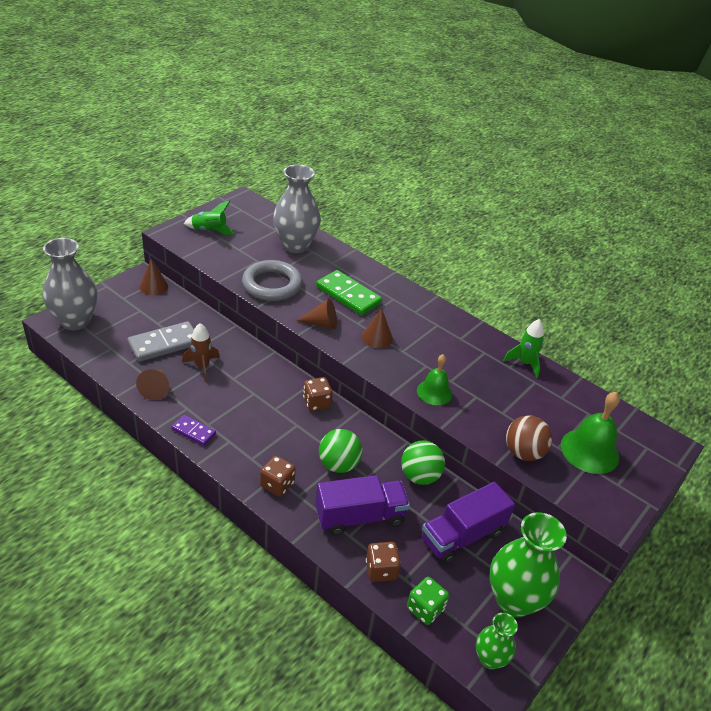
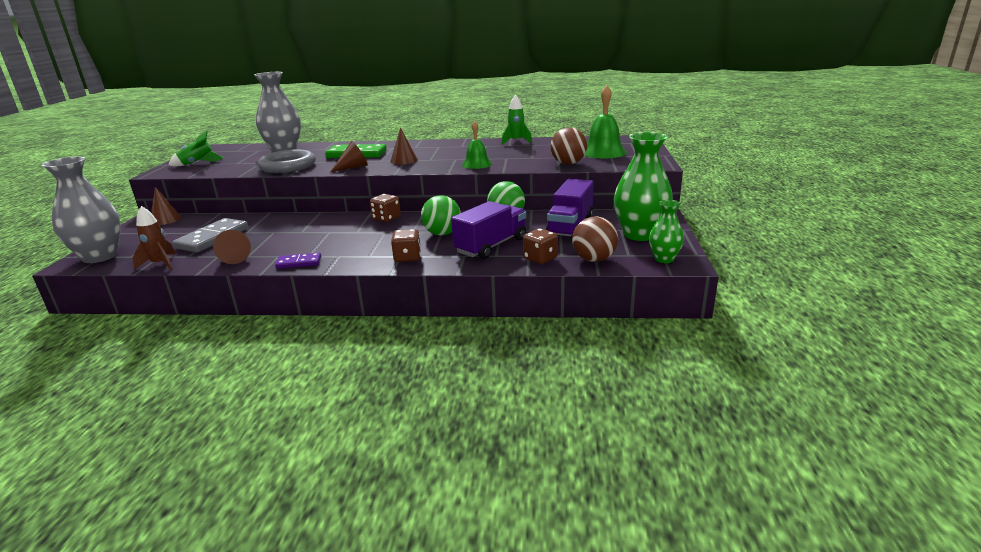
camera: 30 degrees left, 15 degrees down
(202, 366) = (264, 236): brown rocket -> brown rocket (160, 264)
(425, 609) = (594, 259): green dice -> brown ball

